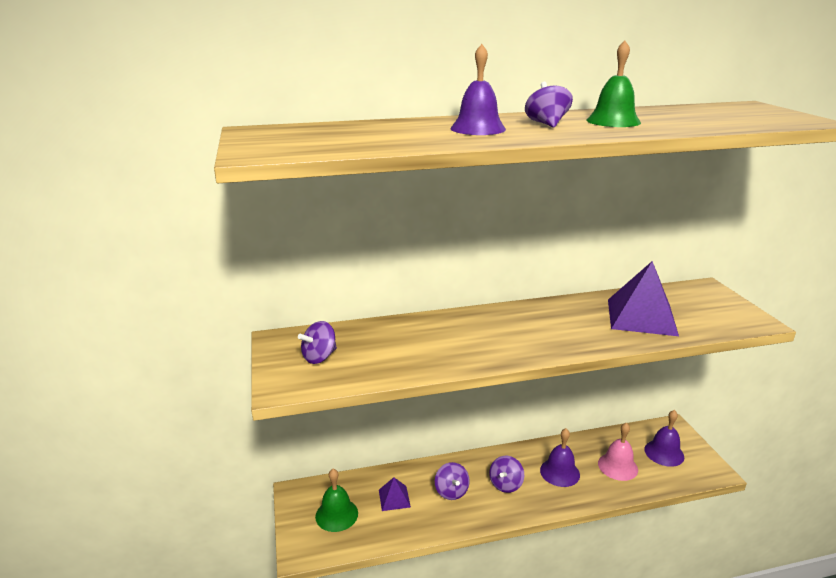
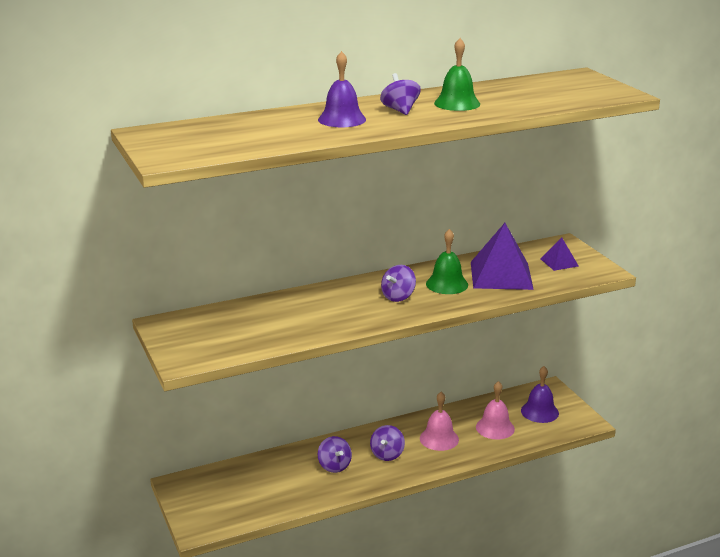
camera: 10 degrees left, 0 degrees up
(319, 357) = (208, 335): purple spinning top -> purple spinning top (398, 297)
(336, 514) = (224, 497): green bell -> green bell (447, 284)
(394, 498) = (278, 477): purple pyramid -> purple pyramid (559, 262)
(559, 472) = (439, 438): purple bell -> pink bell

